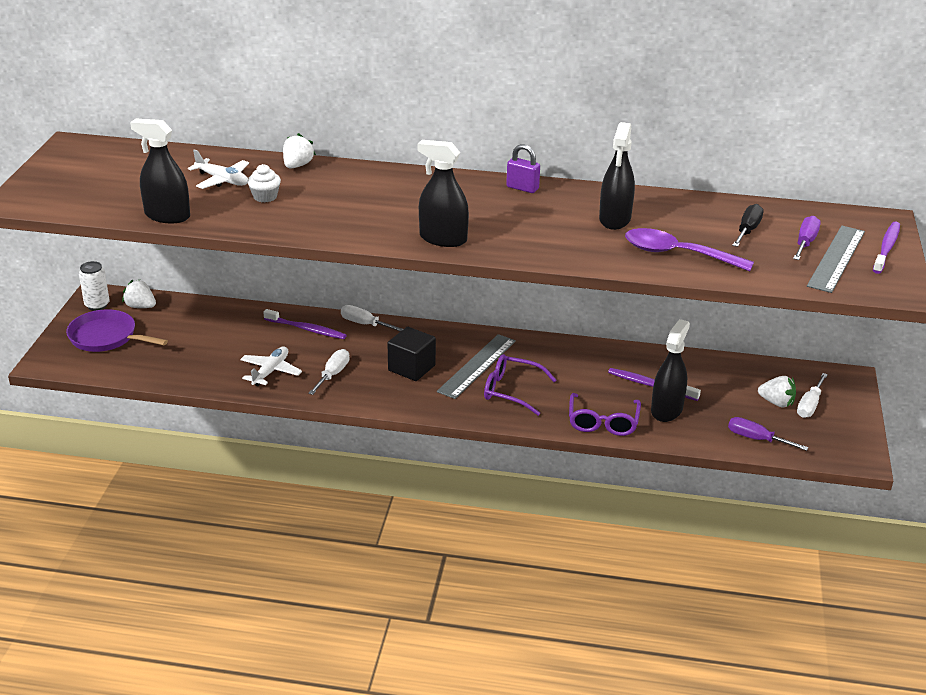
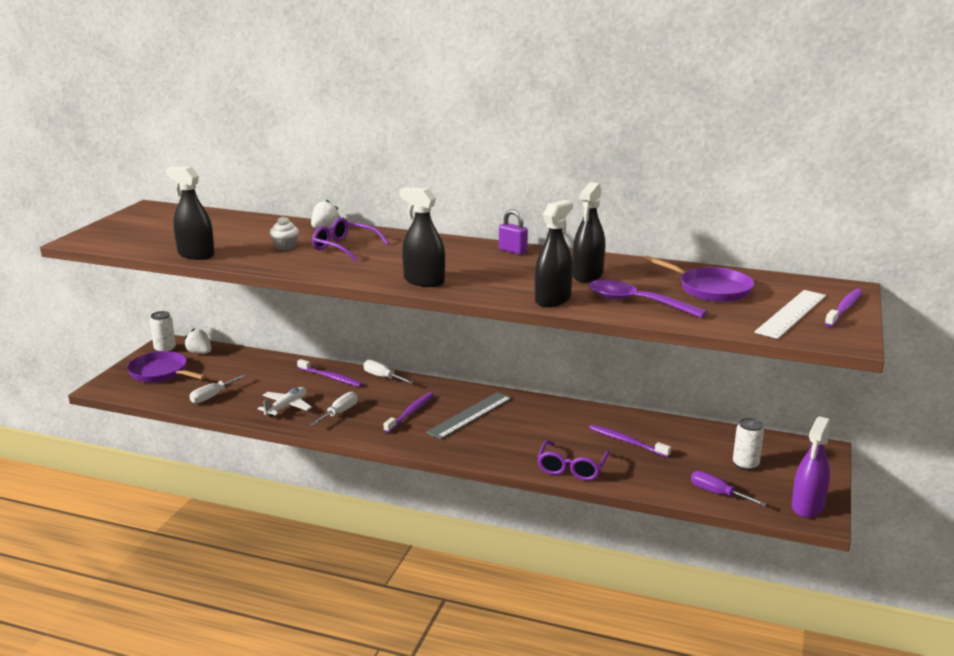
camera: 10 degrees right, 10 degrees down
(222, 180) = (256, 234): white plane -> none
(411, 368) = (411, 412): black cube -> purple toothbrush
(511, 391) = (494, 437): purple glasses -> purple glasses (344, 247)
(666, 410) = (636, 463): black spray bottle -> black spray bottle (553, 299)
(747, 230) = (710, 289): black screwdriver -> purple pan
(776, 403) = (745, 464): white strawberry -> white can
(805, 243) = (764, 301): purple screwdriver -> none
(809, 405) = (778, 469): white screwdriver -> white screwdriver (212, 396)
(836, 258) = (791, 313): grey ruler -> white ruler
(846, 446) = (807, 506): none -> purple spray bottle

